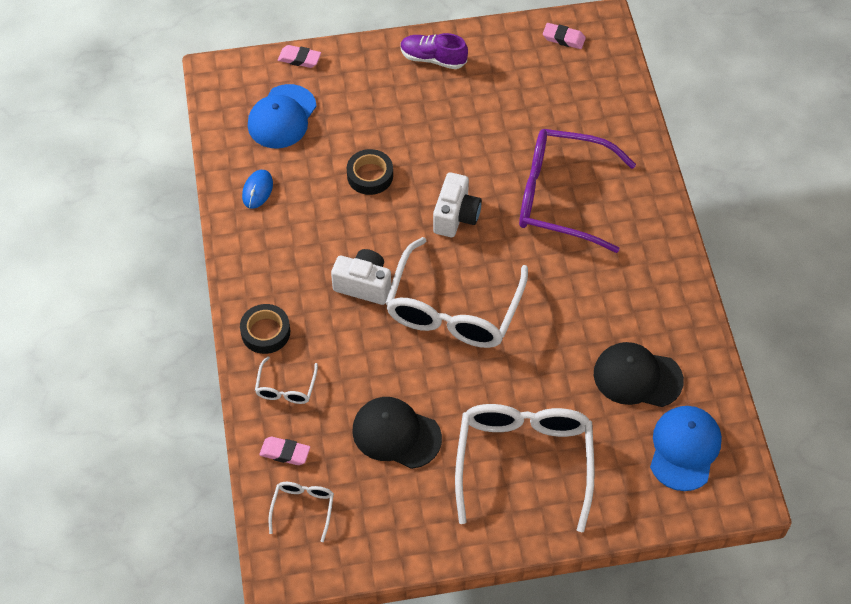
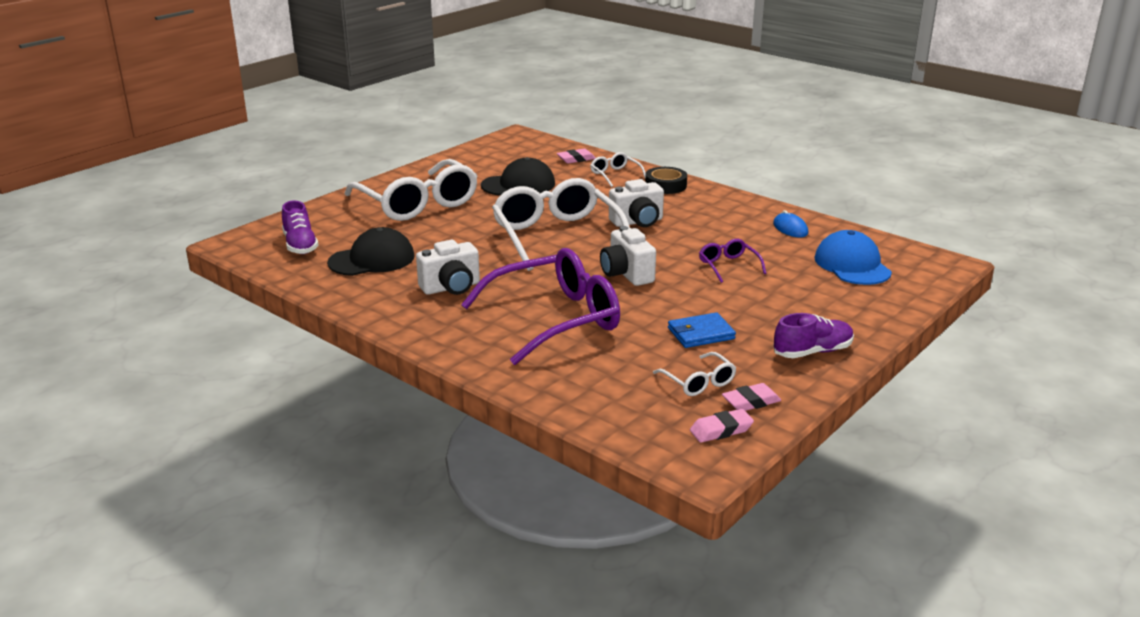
camera: 140 degrees right, 30 degrees down
(299, 59) = (912, 299): pink eraser -> pink eraser (751, 402)
(303, 508) = (535, 150): white glasses -> white glasses (698, 382)
(370, 175) = (728, 266): black tape -> purple glasses
(480, 119) = (700, 333): none -> blue wallet
(603, 288) = (451, 288): none -> white camera
(684, 449) = (300, 245): blue cap -> purple shoe

